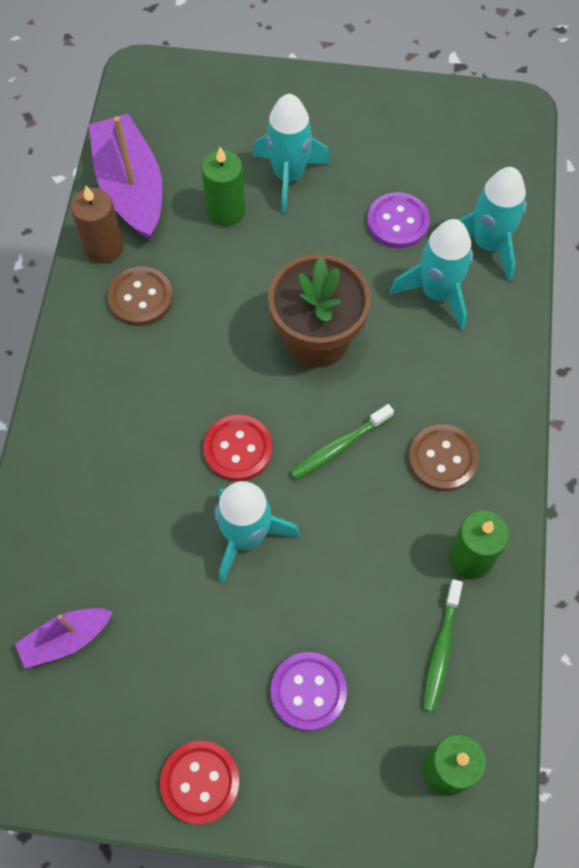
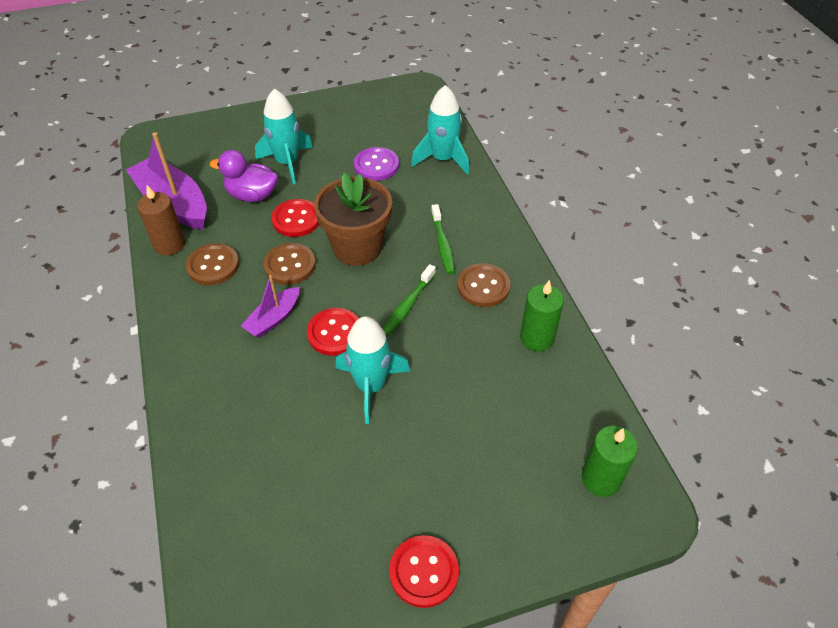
camera: 25 degrees left, 15 degrees down
(66, 639) = (261, 515): purple boat -> purple boat (273, 319)
(226, 211) = (252, 195): green candle -> purple duck
(227, 333) = (290, 265): none -> brown button
(263, 268) = (296, 219): none -> red button
(308, 691) = (472, 470): purple button -> none
(437, 293) = (425, 195): turquoise rocket -> none
(440, 650) = (551, 403): green toothbrush -> green toothbrush (443, 244)

